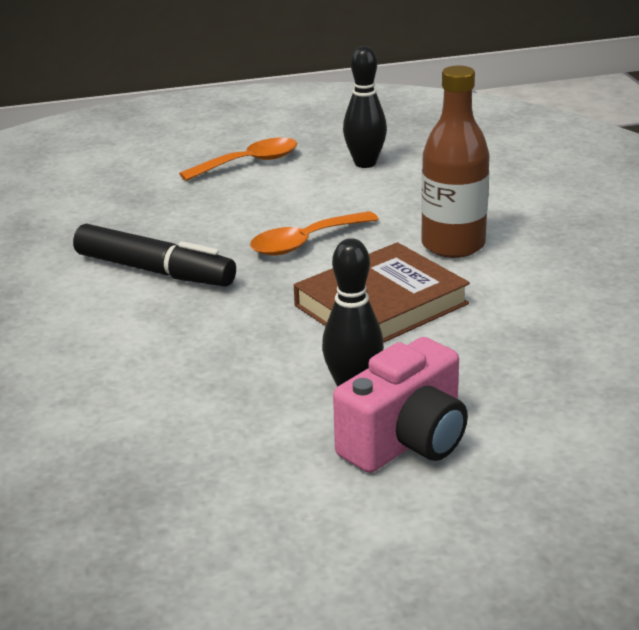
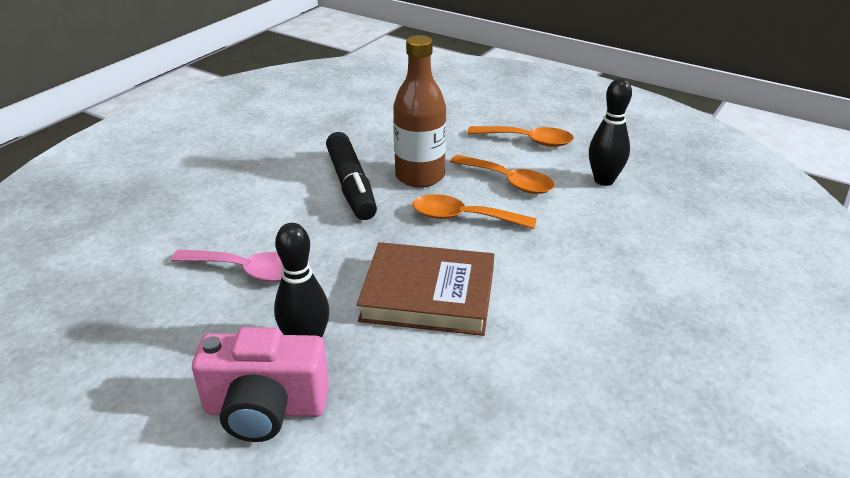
camera: 45 degrees right, 5 degrees up
(193, 379) = (247, 270): none -> pink spoon
(292, 199) = (508, 181): none -> orange spoon
(453, 245) = (555, 281): brown bottle -> brown bottle (420, 176)

